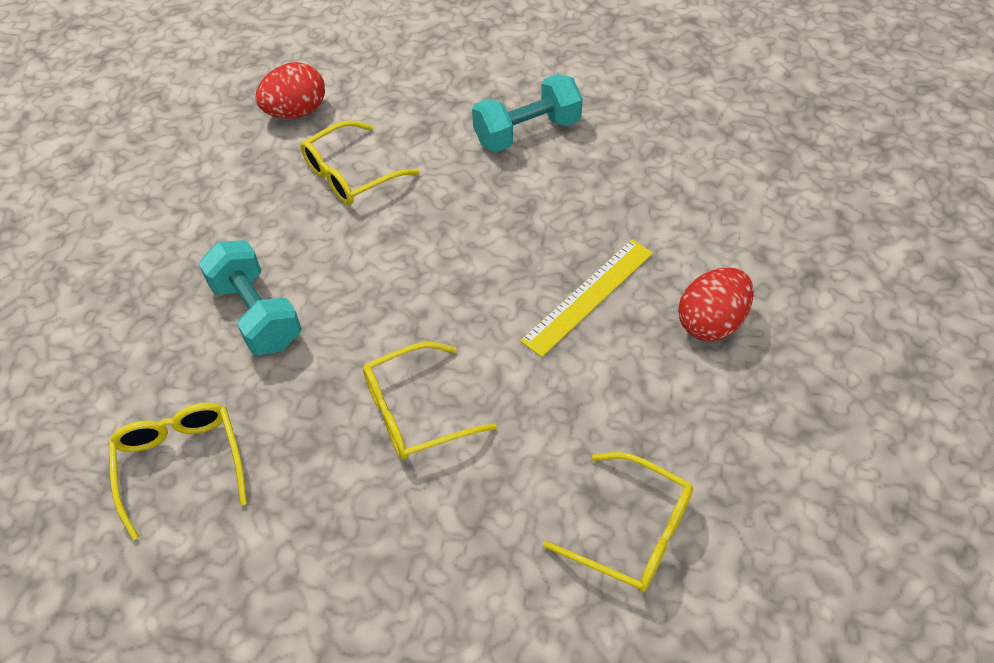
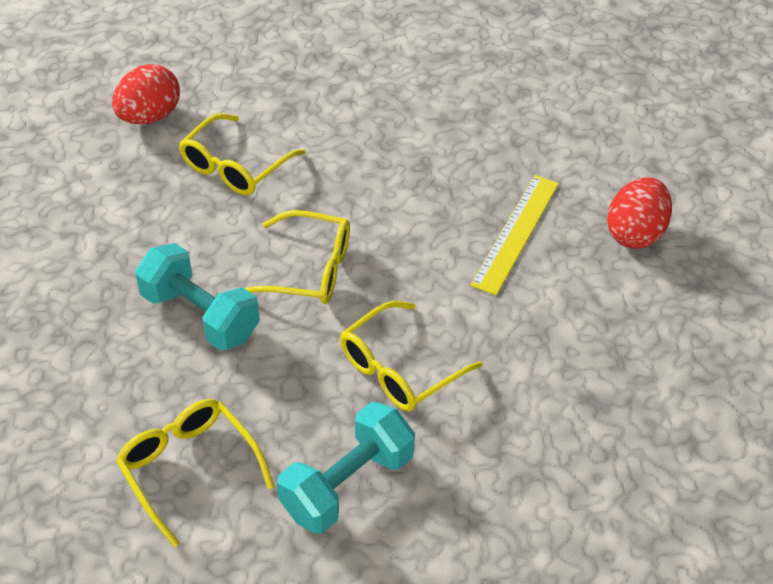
camera: 20 degrees left, 5 degrees down
(527, 132) = (393, 96): turquoise dumbbell -> turquoise dumbbell (347, 484)
(632, 532) = (640, 423): yellow glasses -> yellow glasses (308, 270)

